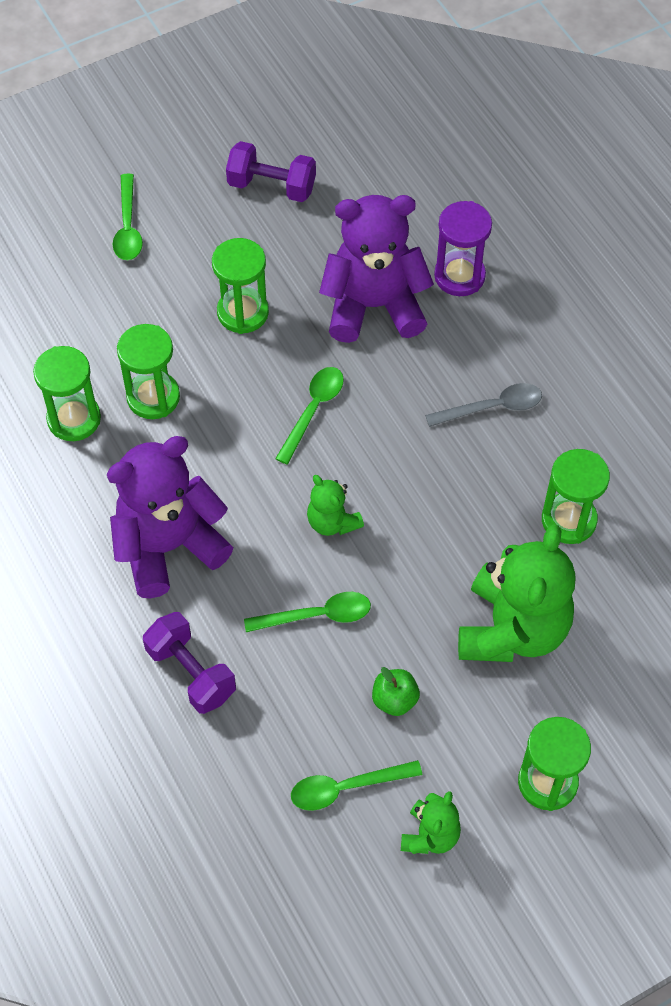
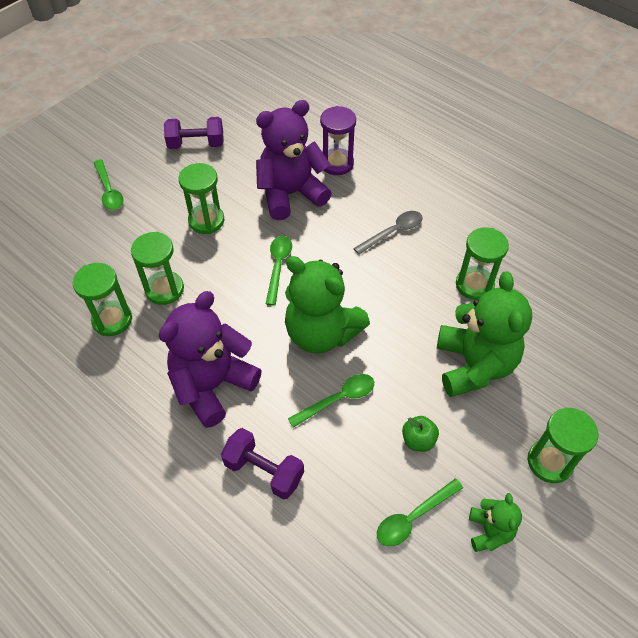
camera: 20 degrees left, 5 degrees down
(332, 522) = (321, 333): green teddy bear -> green teddy bear, size x2.03

